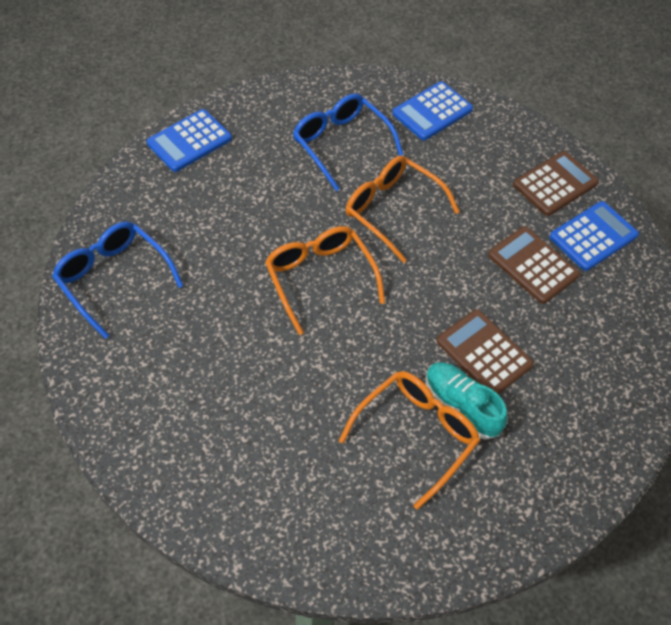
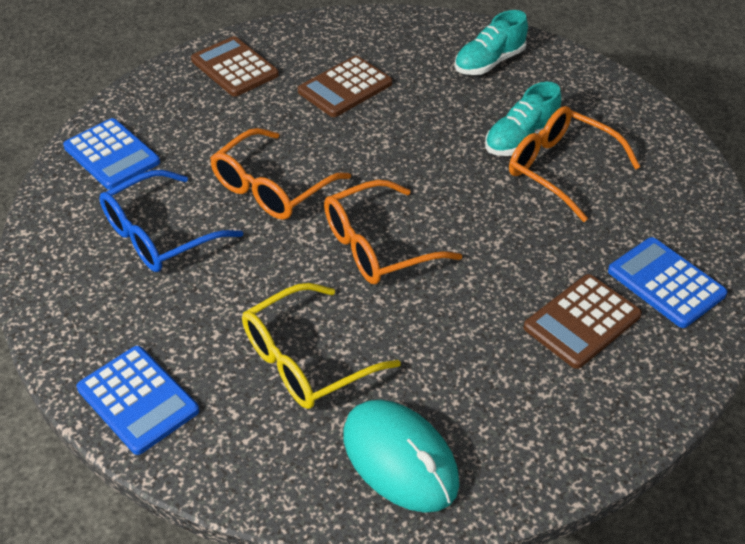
camera: 90 degrees left, 10 degrees down
(113, 278) = (400, 458): blue glasses -> turquoise mouse
(208, 229) = (306, 360): none -> yellow glasses
(484, 353) = (457, 123): brown calculator -> brown calculator (582, 321)
(588, 394) = (489, 62): none -> turquoise shoe
(593, 236) = (305, 48): blue calculator -> blue calculator (666, 283)

